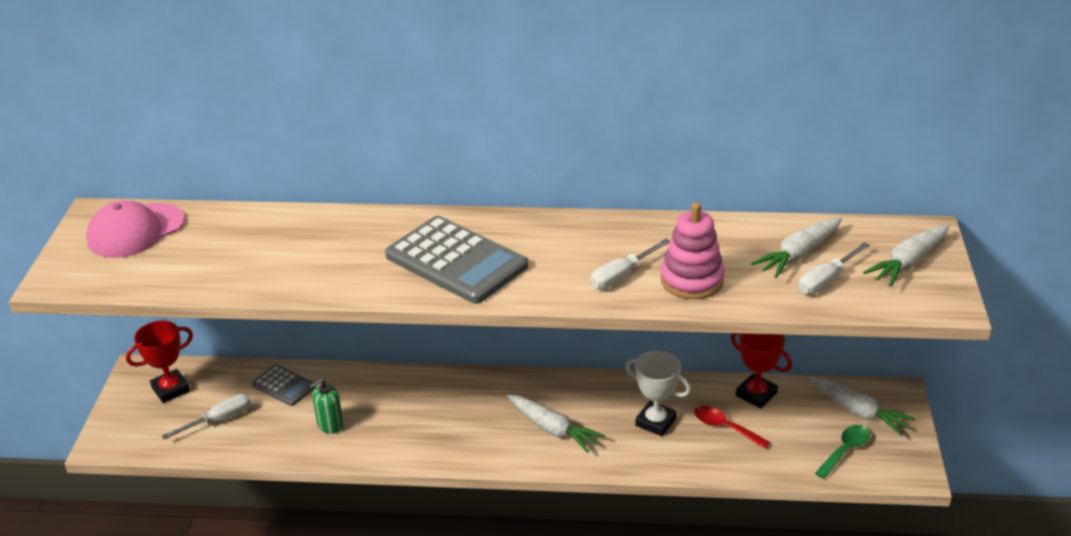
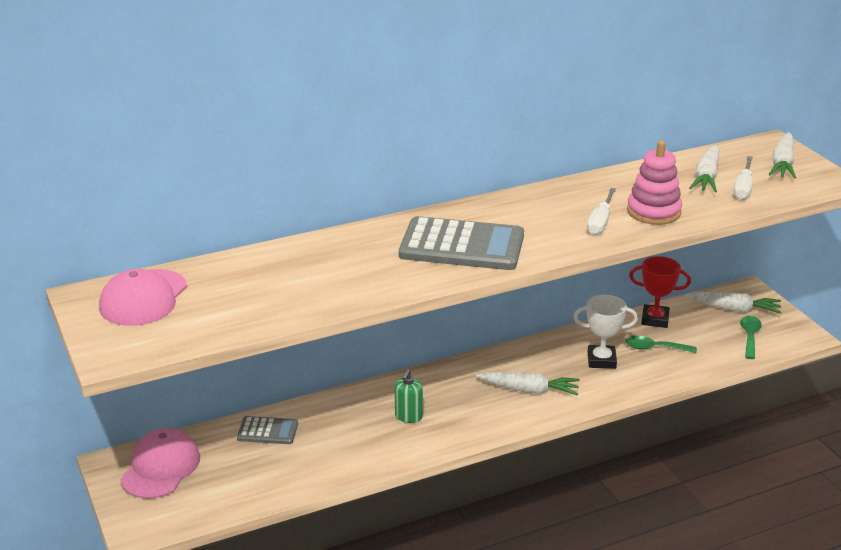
camera: 30 degrees left, 5 degrees down
(171, 389) = (160, 468): red trophy -> pink cap
(219, 420) = (233, 476): white screwdriver -> none
(330, 425) = (340, 447): green soap dispenser -> green soap dispenser (408, 416)
(725, 427) = (654, 348): red spoon -> green spoon

